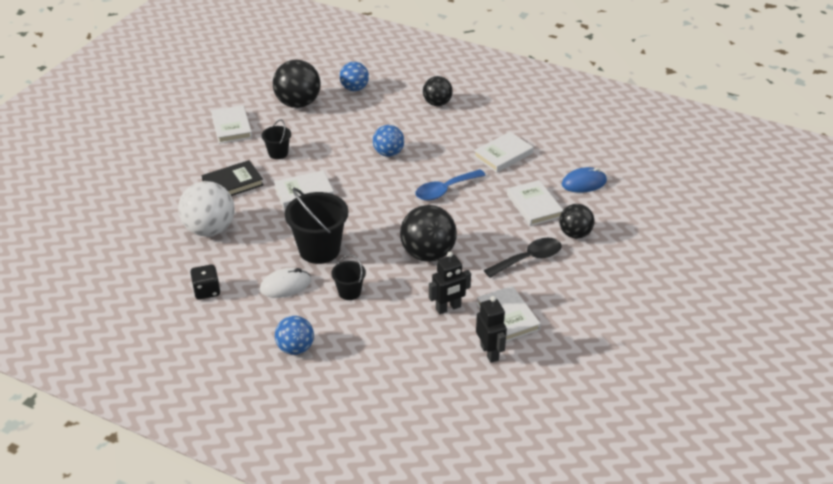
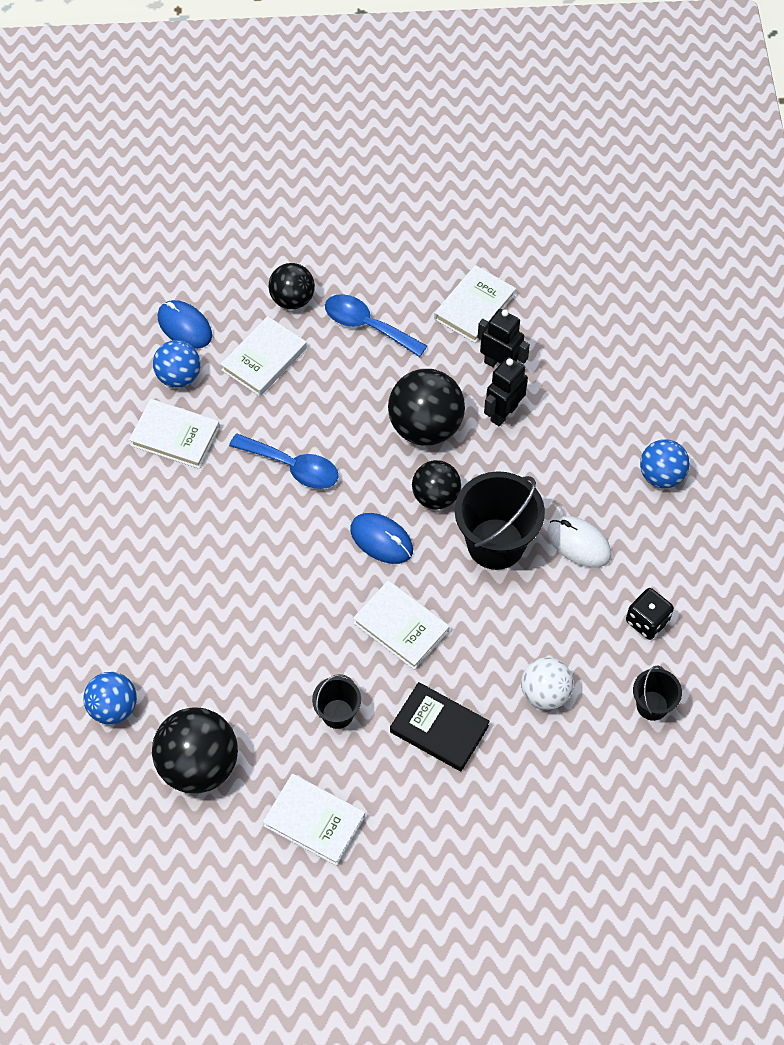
camera: 120 degrees left, 20 degrees up
(210, 229) = (545, 693): white ball -> white ball, size x0.63
(232, 127) = (314, 821): white book -> white book turned 75 degrees clockwise
(349, 292) = (543, 472): black bucket -> black bucket (652, 705)
(365, 206) = (381, 540): none -> blue mouse
(388, 153) = (252, 573): blue ball -> blue ball (179, 376)
(437, 103) = (93, 573): black ball -> black ball (435, 496)
(489, 352) = (538, 300): black robot -> black robot (503, 413)
(528, 259) = (367, 326): black spoon -> blue spoon

